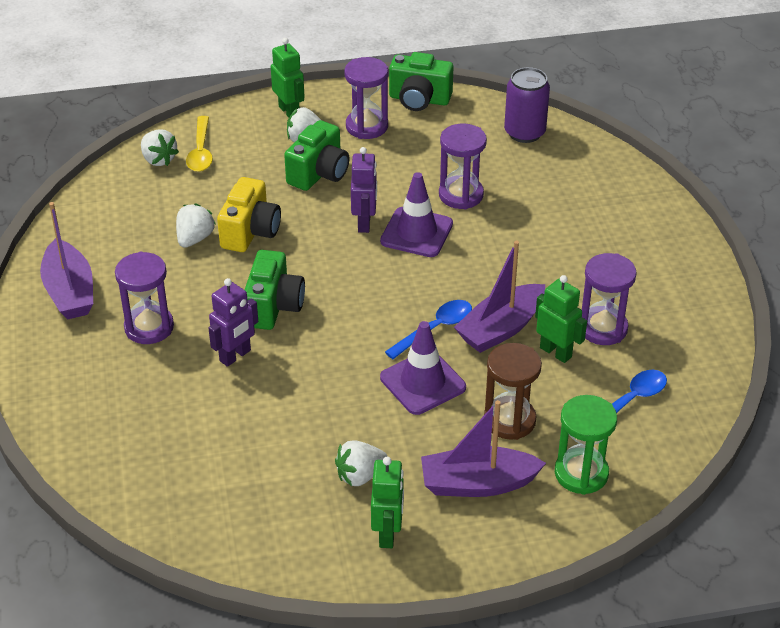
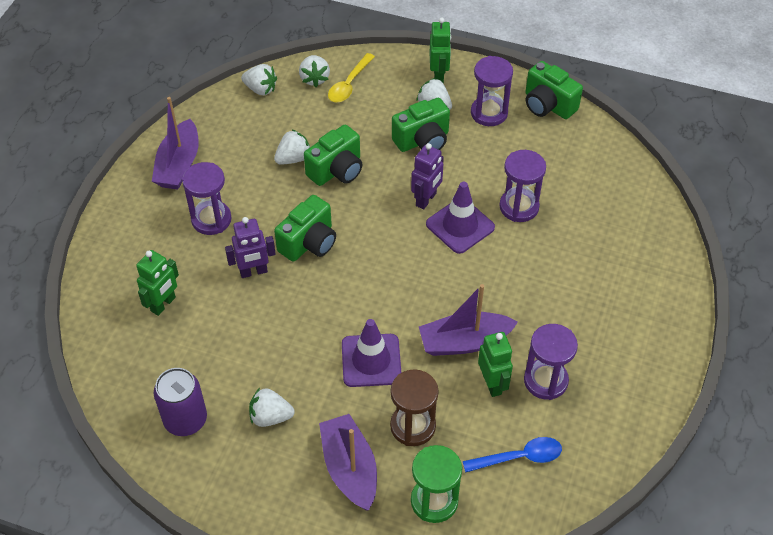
camera: 30 degrees right, 10 degrees up
(106, 189) = (260, 89): none -> white strawberry
(250, 232) = (337, 170): yellow camera -> green camera
(388, 534) = (255, 476): green robot -> green robot (163, 304)
(435, 329) = (413, 318): blue spoon -> none
(477, 483) = (350, 468): purple boat -> purple boat turned 45 degrees clockwise
(524, 132) = (612, 171): purple can -> purple can (185, 420)

